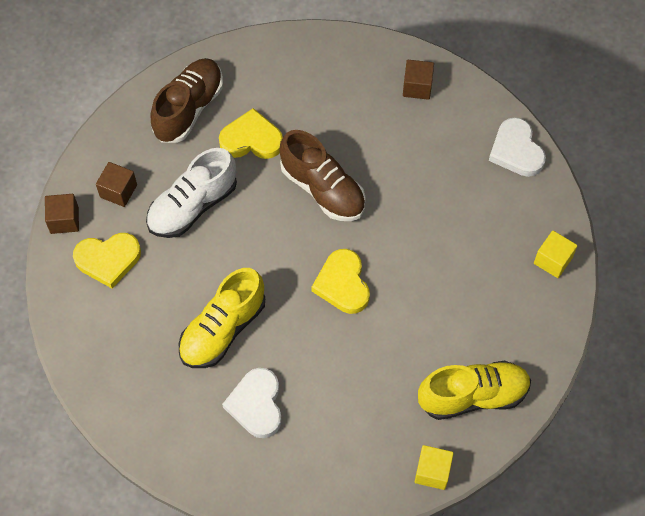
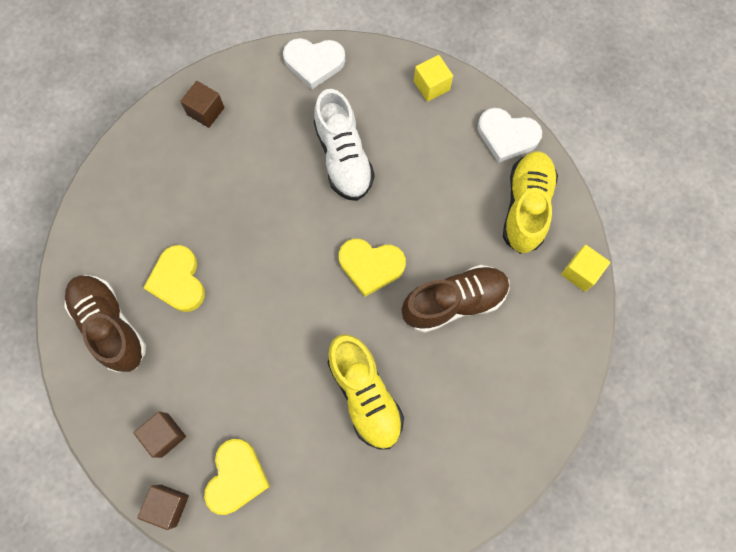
camera: 65 degrees left, 10 degrees up
(192, 206) = (220, 368): white shoe -> white shoe (343, 157)
(251, 139) = (178, 281): yellow heart -> yellow heart turned 45 degrees counterclockwise
(256, 404) = (454, 396): white heart -> white heart (507, 136)
(323, 189) = (266, 240): brown shoe -> brown shoe (454, 302)

